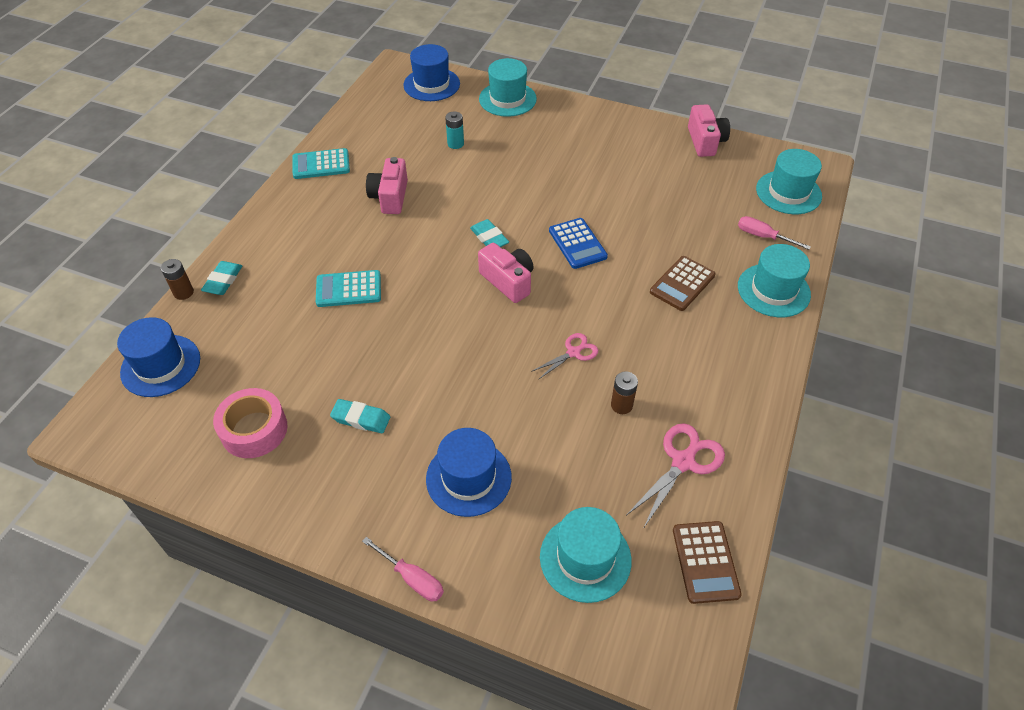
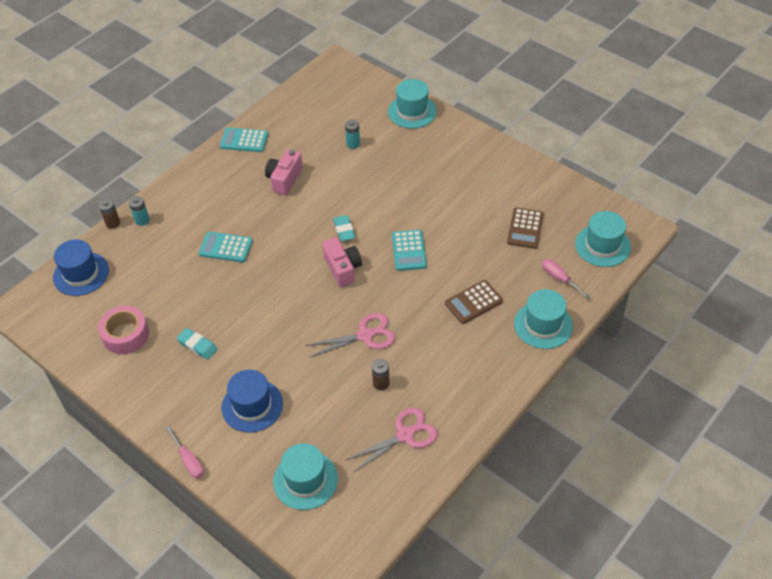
camera: 20 degrees right, 0 degrees up
(223, 281) = (142, 220): turquoise eraser -> turquoise battery
(431, 84) = (357, 86): blue hat -> none
(573, 352) = (365, 335): pink scissors -> pink scissors, size x1.59
(577, 244) = (409, 250): blue calculator -> turquoise calculator
(705, 141) = (557, 184): pink camera -> none
(705, 562) = (385, 506): brown calculator -> brown calculator (525, 228)

